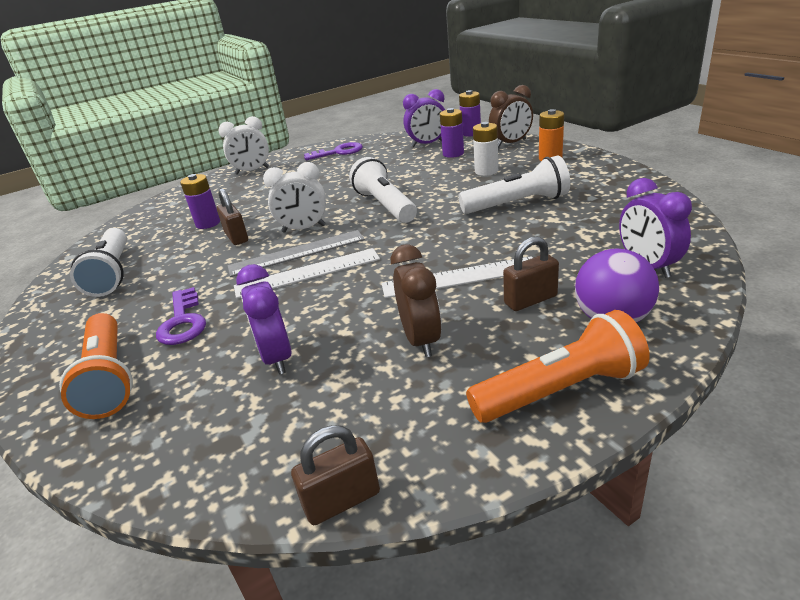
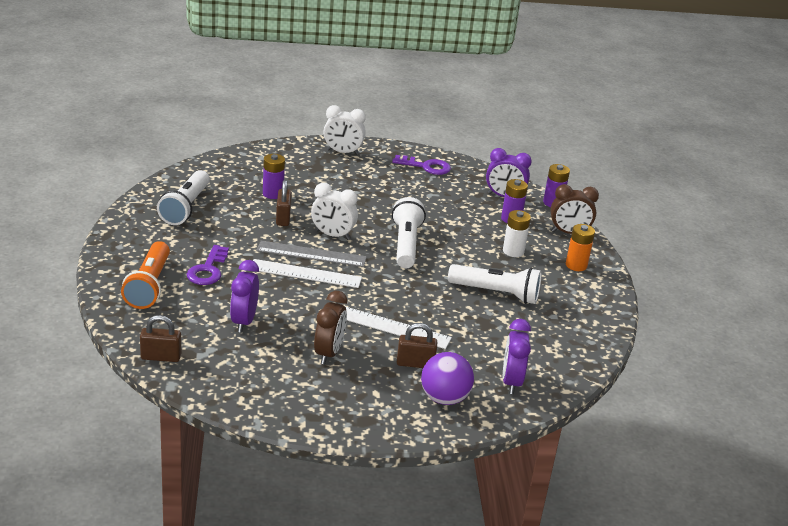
camera: 20 degrees right, 0 degrees up
(342, 500) = (221, 404): brown padlock -> brown padlock (161, 357)
(560, 390) = (369, 415): orange flashlight -> none

